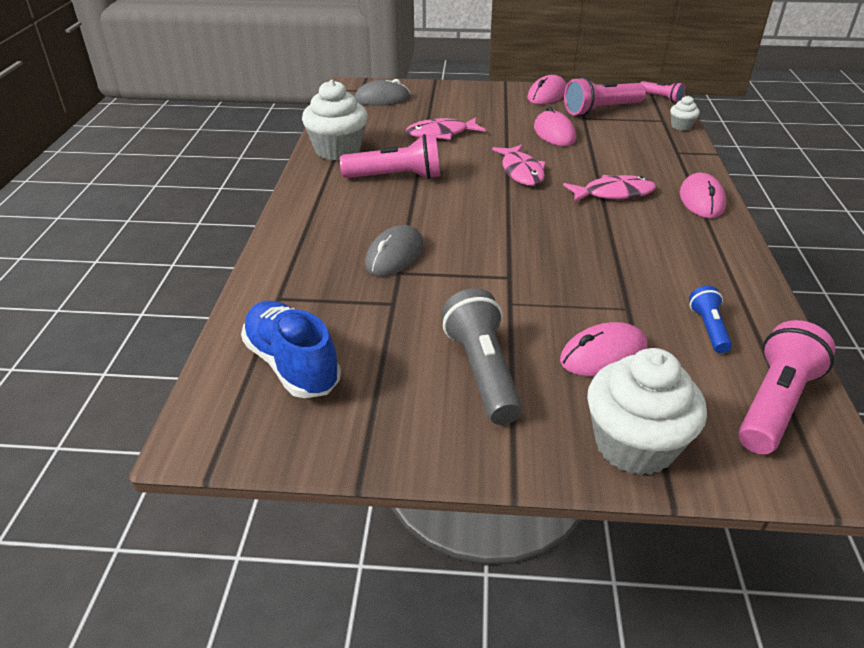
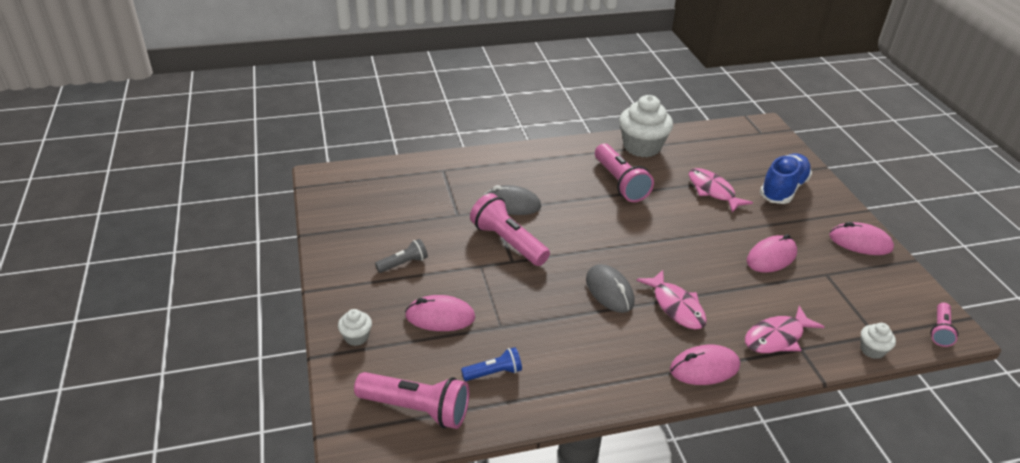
camera: 70 degrees right, 0 degrees up
(292, 365) = (384, 191): blue shoe -> blue shoe (783, 189)
(382, 99) = (753, 147): grey mouse -> grey mouse (609, 291)
(482, 371) = (403, 263): grey flashlight -> grey flashlight, size x0.55
(521, 172) = (677, 246): pink fish -> pink fish (777, 337)
(601, 110) = (857, 284): pink flashlight -> pink flashlight (508, 242)
(603, 354) = (440, 317): pink mouse -> pink mouse turned 45 degrees counterclockwise
(634, 445) = (356, 337): white cupcake -> white cupcake, size x0.47

